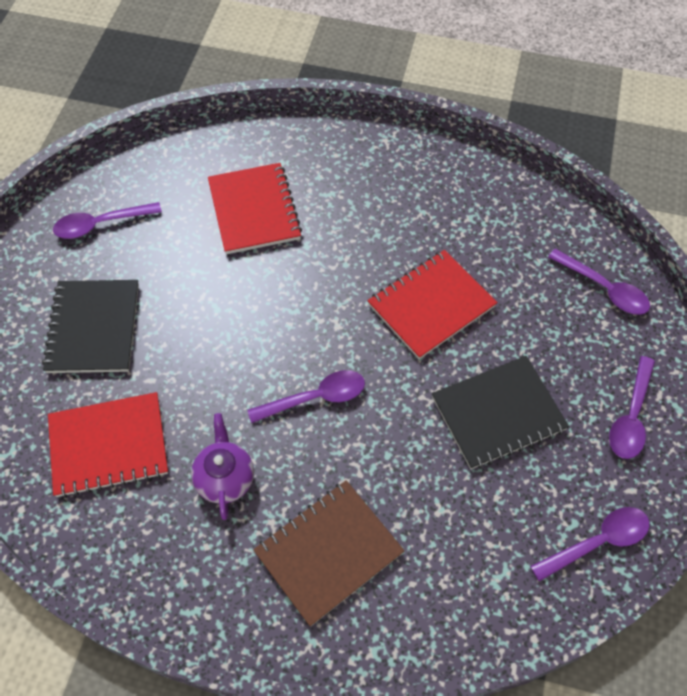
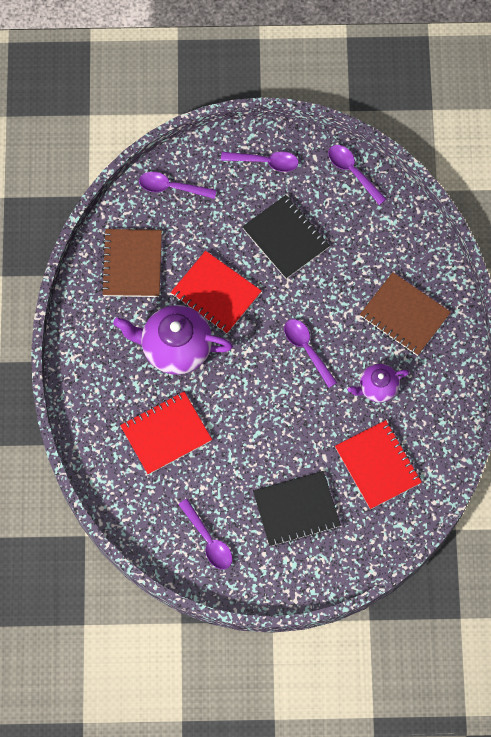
camera: 105 degrees left, 10 degrees up
(366, 243) = (175, 348): none -> purple teapot
(496, 222) = (132, 264): none -> brown notebook
(604, 289) = (171, 187): purple spoon -> purple spoon turned 105 degrees counterclockwise

